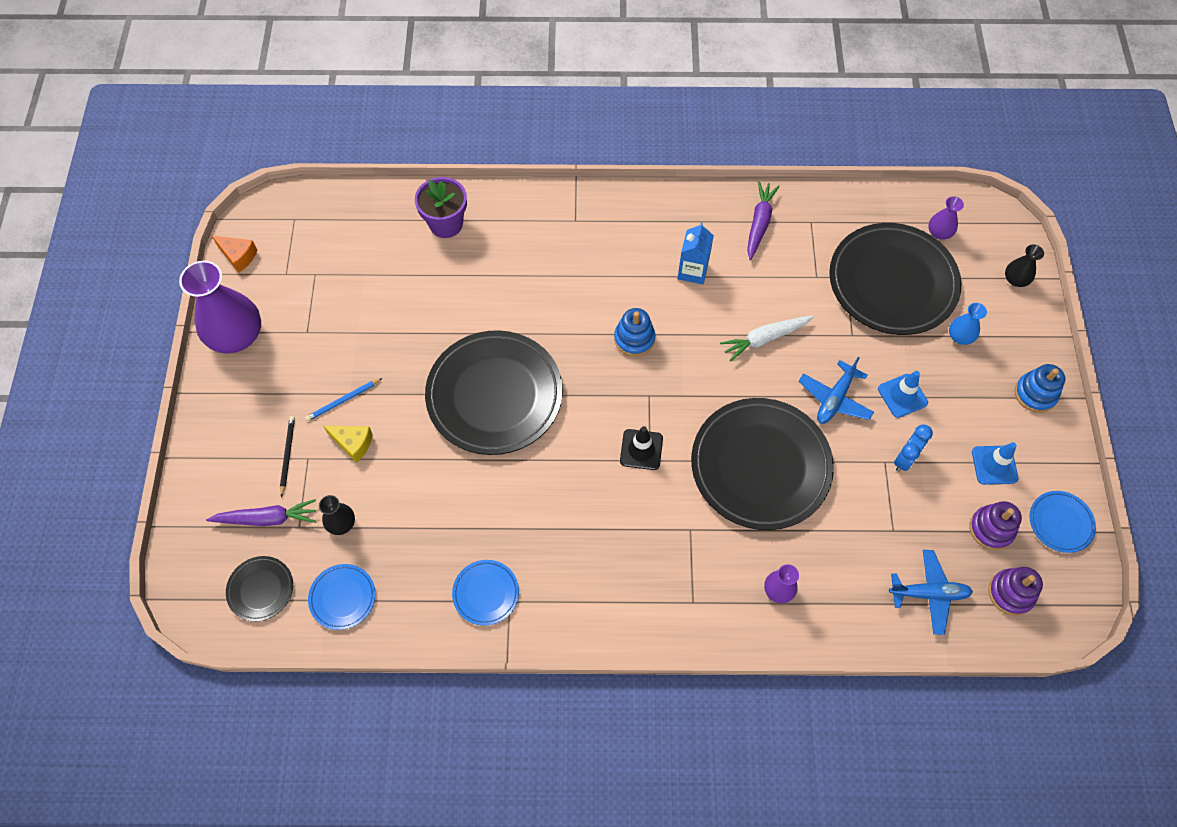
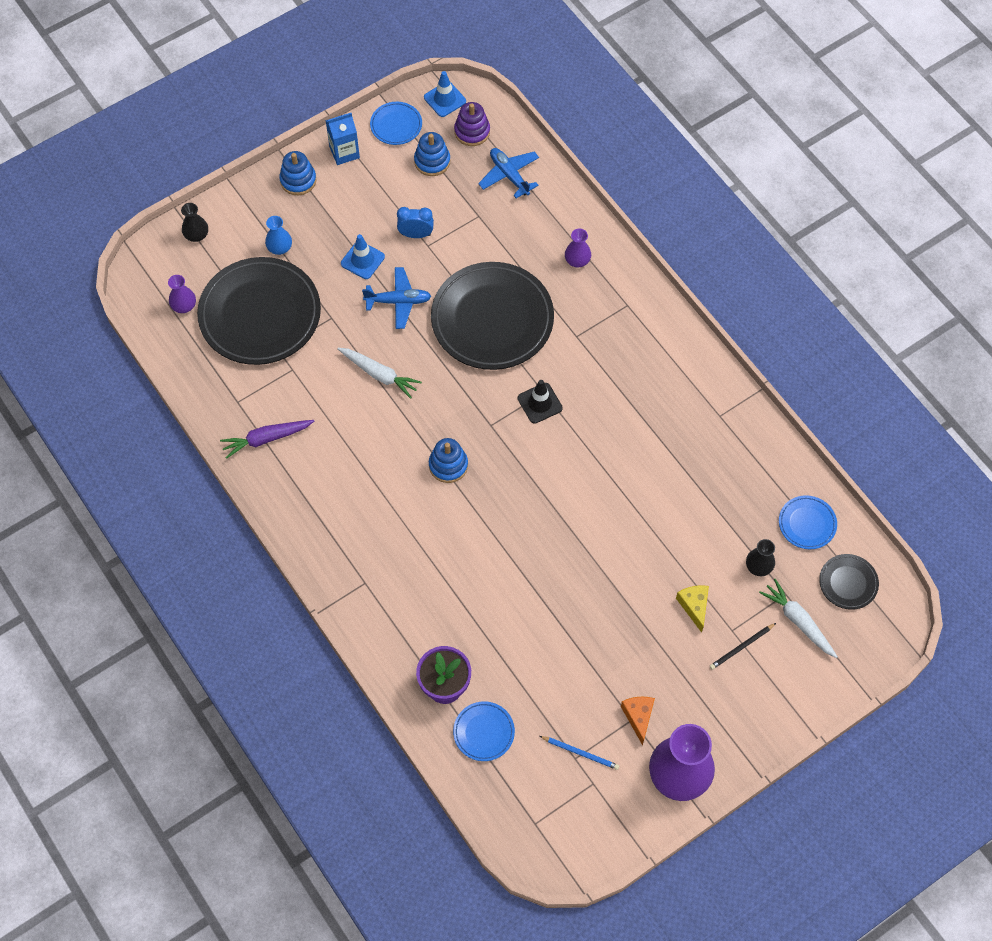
camera: 125 degrees left, 0 degrees up
(238, 256) = (607, 840): orange cheese -> orange cheese (638, 717)
(267, 518) = (798, 621): purple carrot -> white carrot
(343, 401) = (667, 642): blue pencil -> blue pencil (580, 753)
(486, 593) = (727, 434): blue plate -> blue plate (484, 732)
(494, 395) = (575, 533): black plate -> none
(693, 271) = (351, 461): blue carton -> blue carton (344, 152)
(991, 529) = (432, 161): purple stacking toy -> blue stacking toy
(994, 465) = (379, 180): blue traffic cone -> blue traffic cone (445, 99)

